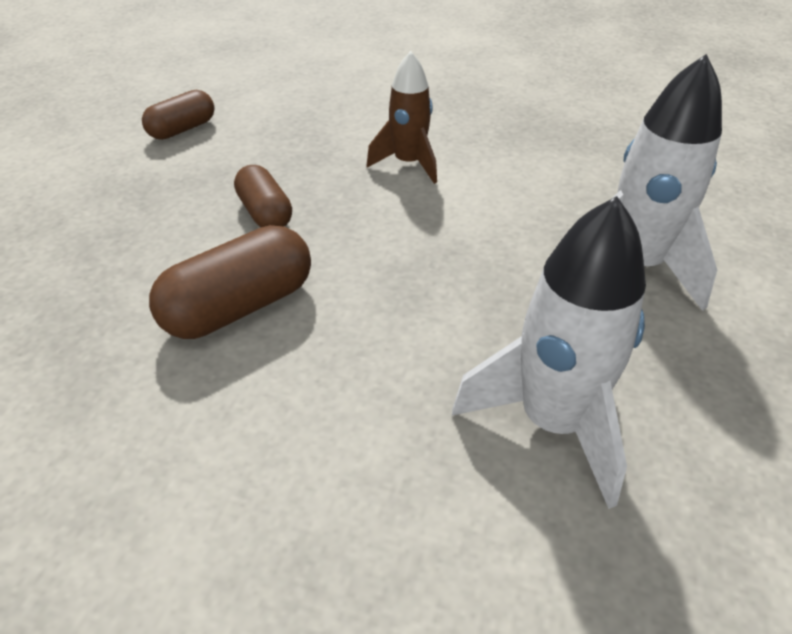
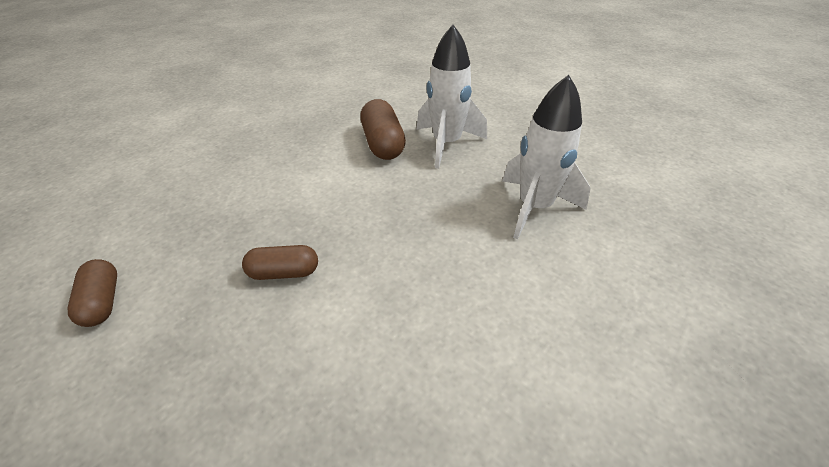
camera: 65 degrees left, 0 degrees up
(239, 307) = (380, 311): brown capsule -> brown capsule (383, 144)
(408, 164) = (293, 187): brown rocket -> none

